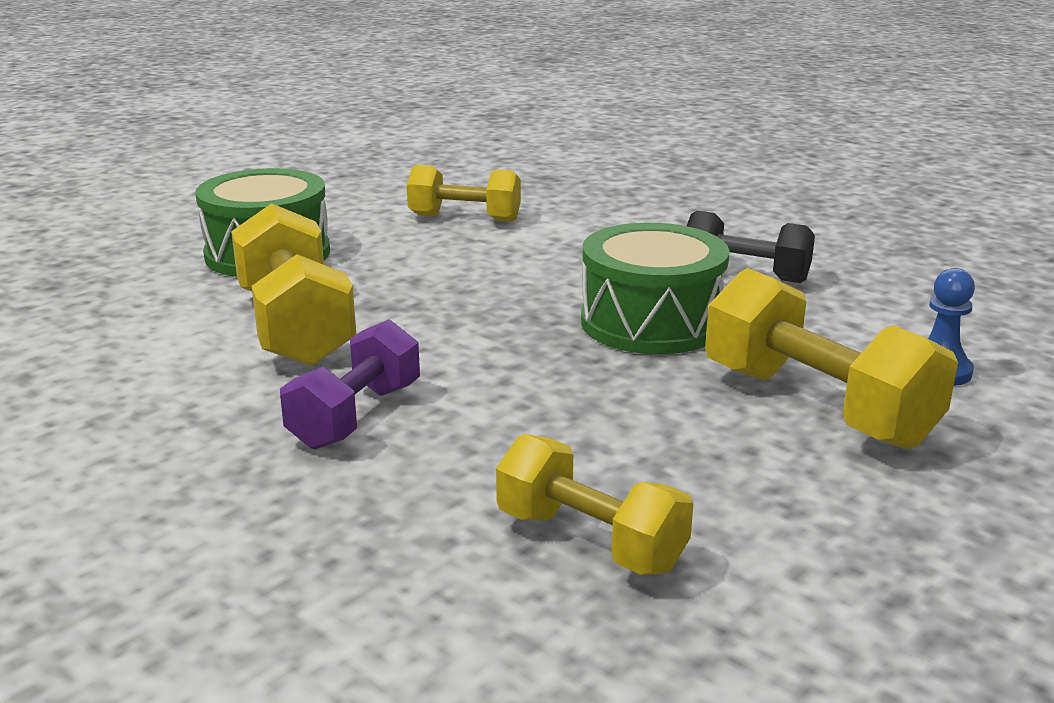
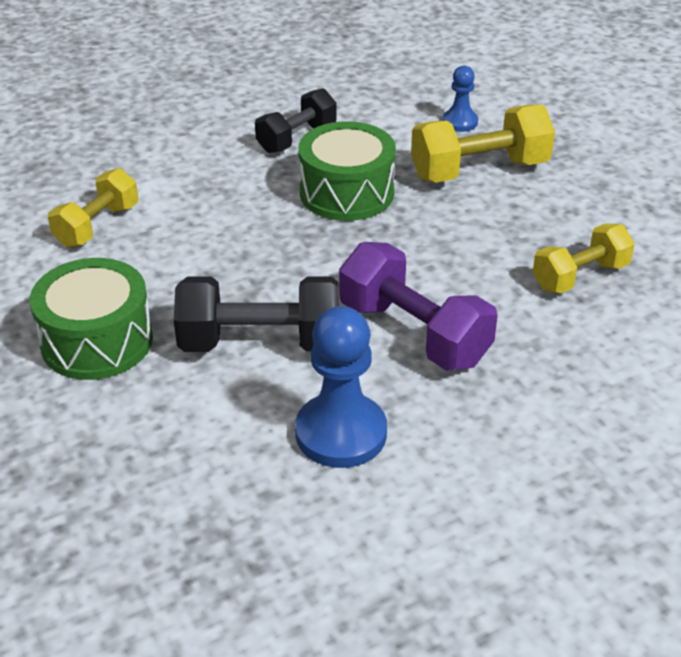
camera: 70 degrees left, 15 degrees up
(133, 400) = (341, 433): none -> blue pawn
(295, 327) = (260, 343): yellow dumbbell -> black dumbbell
(356, 416) = (414, 333): purple dumbbell -> purple dumbbell, size x1.51

